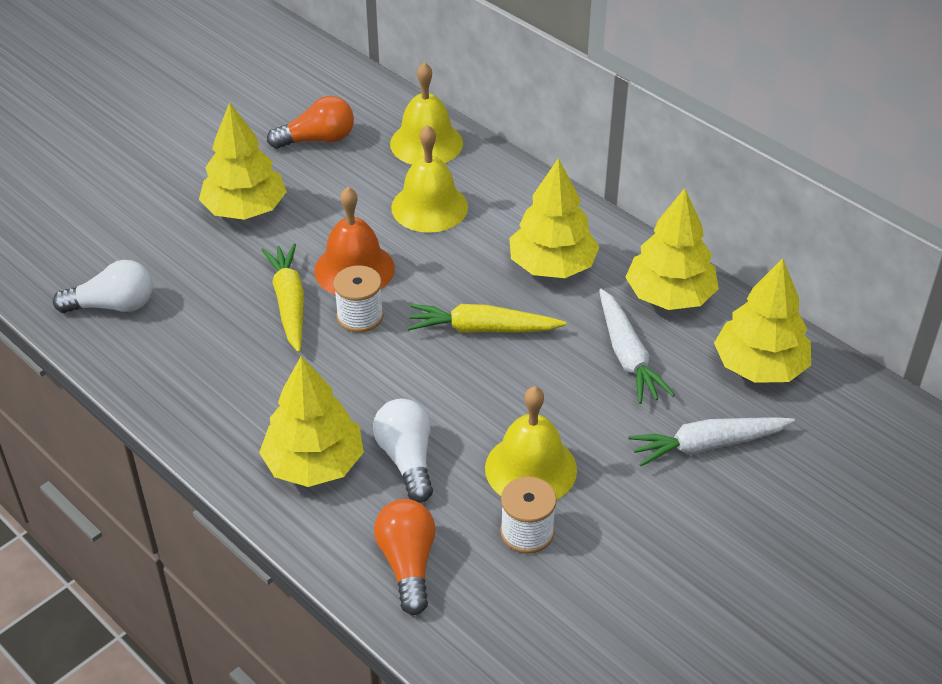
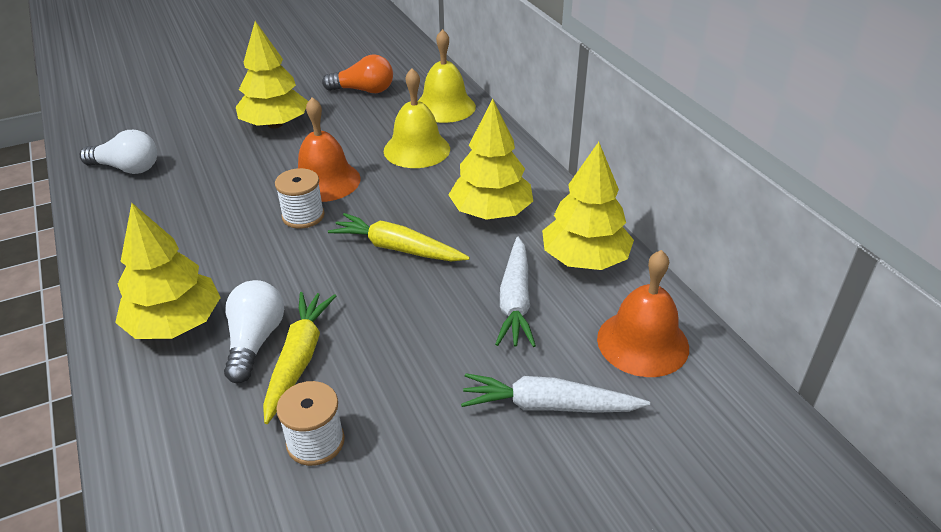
camera: 20 degrees right, 5 degrees down
(289, 303) = (256, 194): yellow carrot -> yellow carrot (299, 359)
(407, 564) = (184, 439): orange light bulb -> none
(531, 468) = (360, 380): yellow bell -> none
(760, 366) = (642, 342): yellow tree -> orange bell

